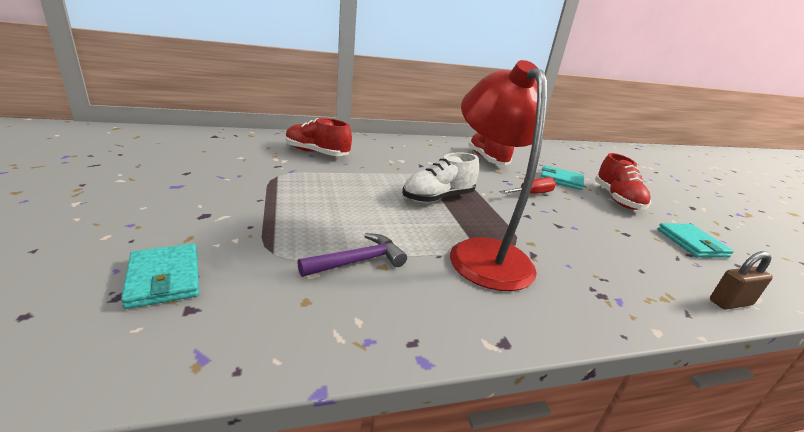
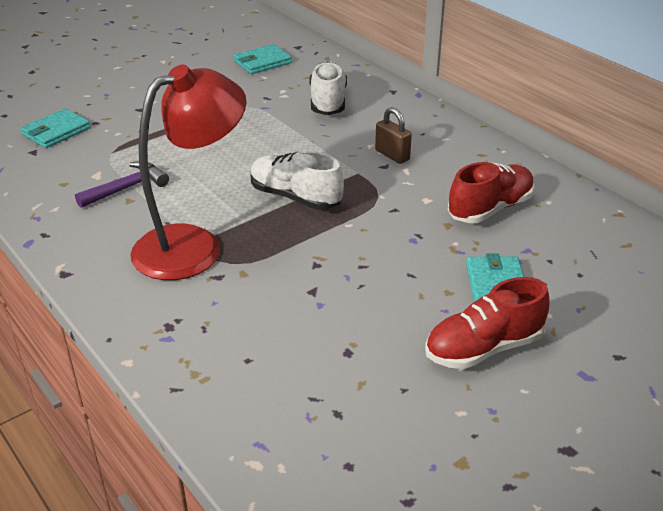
camera: 70 degrees right, 10 degrees up
(316, 153) = (328, 102): red shoe -> white shoe
(358, 261) = (127, 188): purple hammer -> purple hammer turned 75 degrees counterclockwise
(532, 194) = (395, 262): red screwdriver -> none
(691, 243) = (381, 421): turquoise wallet -> turquoise wallet (262, 62)
(730, 302) = (224, 432): brown padlock -> brown padlock (392, 155)

